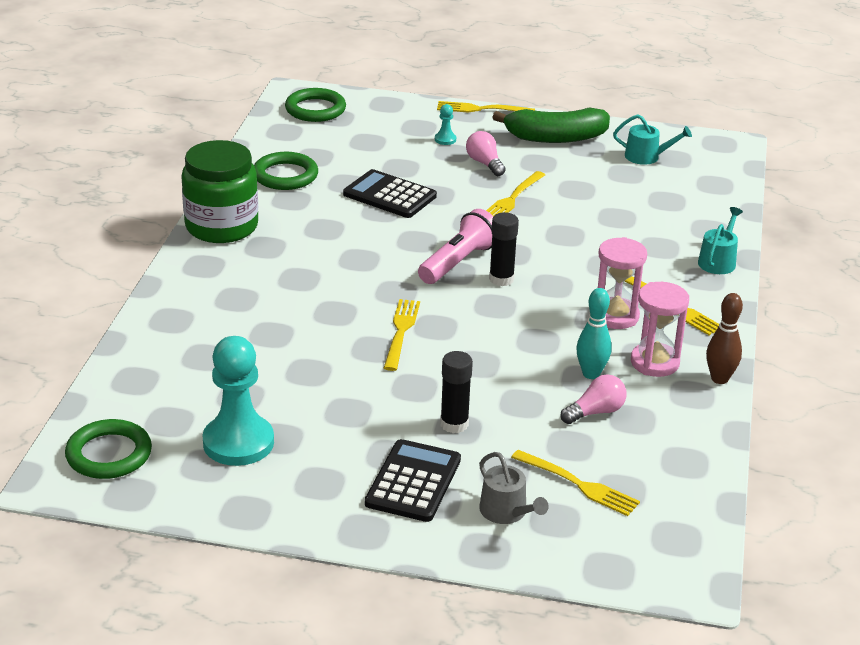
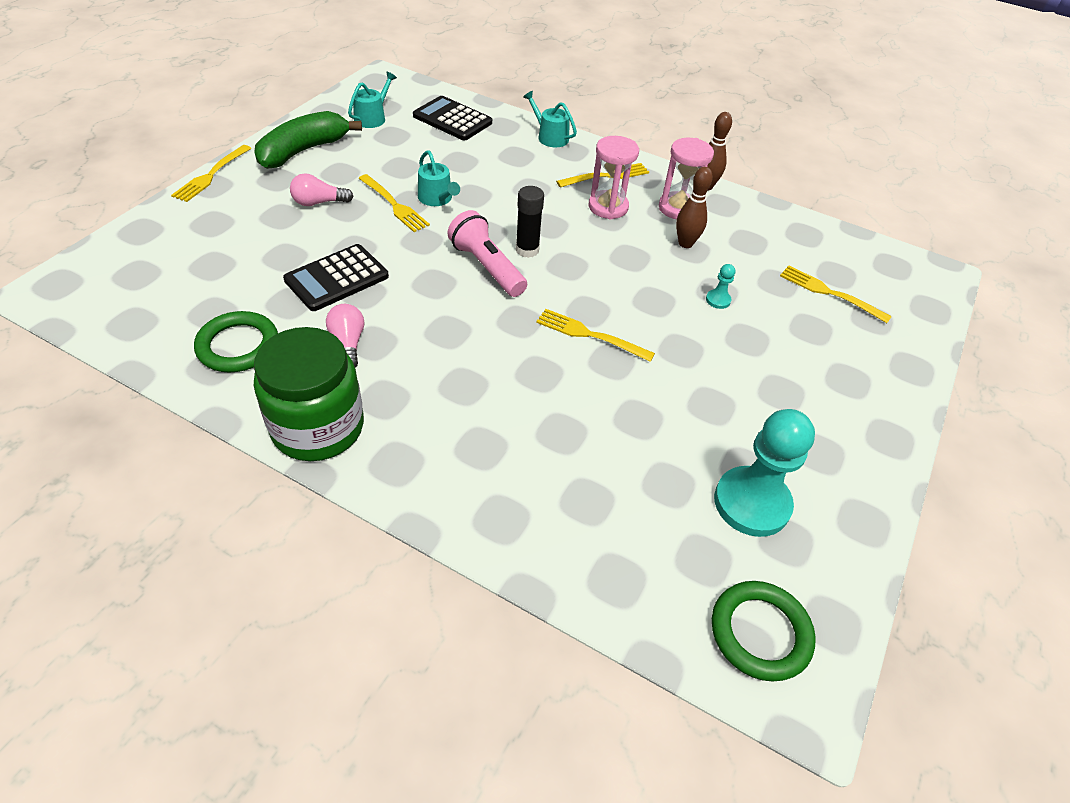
camera: 75 degrees left, 15 degrees up
(315, 109) = (102, 285): green ring -> none
(413, 482) = (822, 387): black calculator -> black calculator (452, 119)
(445, 139) = (252, 213): turquoise pawn -> turquoise pawn (718, 300)
(454, 424) = (742, 339): black glue stick -> none
(506, 512) = (864, 342): grey watering can -> none
(542, 217) = (437, 198): none -> turquoise watering can
(555, 138) = (303, 151): green banana -> green banana turned 150 degrees counterclockwise
(578, 484) = (829, 293): yellow fork -> yellow fork turned 105 degrees counterclockwise
(591, 374) = (685, 243): turquoise bowling pin -> brown bowling pin
(595, 412) = (737, 257): pink light bulb -> pink light bulb (348, 344)

